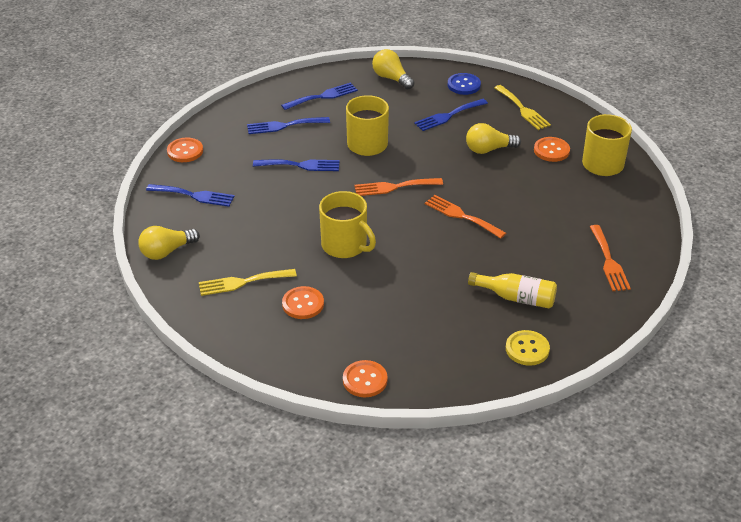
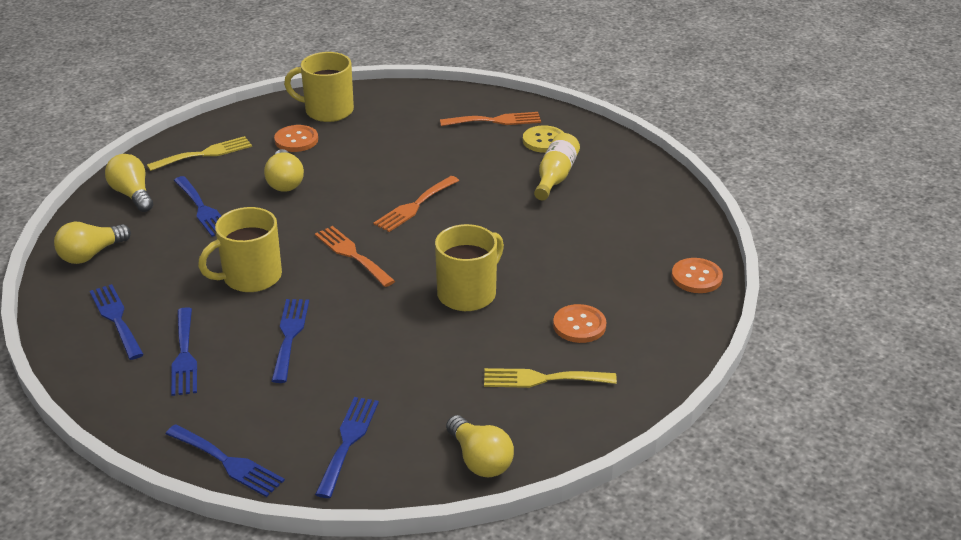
camera: 90 degrees left, 5 degrees down
(185, 151) = (228, 462): orange button -> blue fork
(242, 282) = (542, 379): yellow fork -> yellow fork turned 105 degrees clockwise
(394, 187) = (352, 254): orange fork -> orange fork turned 150 degrees clockwise
(464, 85) = (132, 194): blue button -> yellow light bulb
(527, 349) = (631, 175): yellow button -> yellow button (544, 141)

